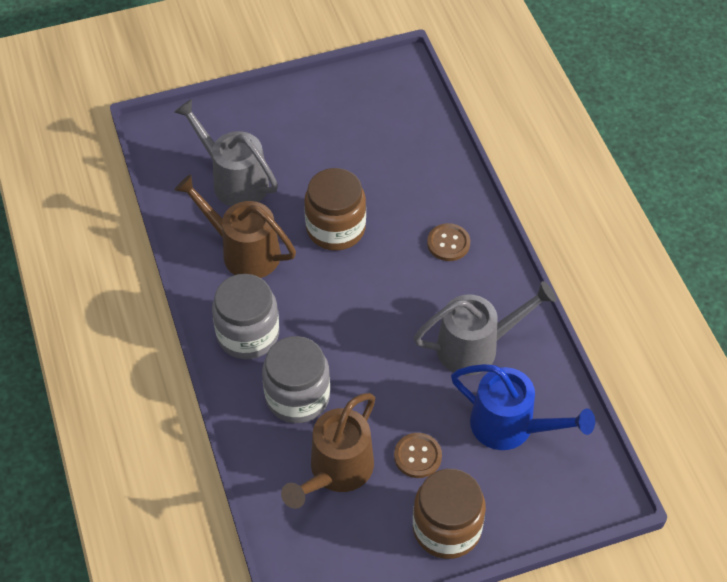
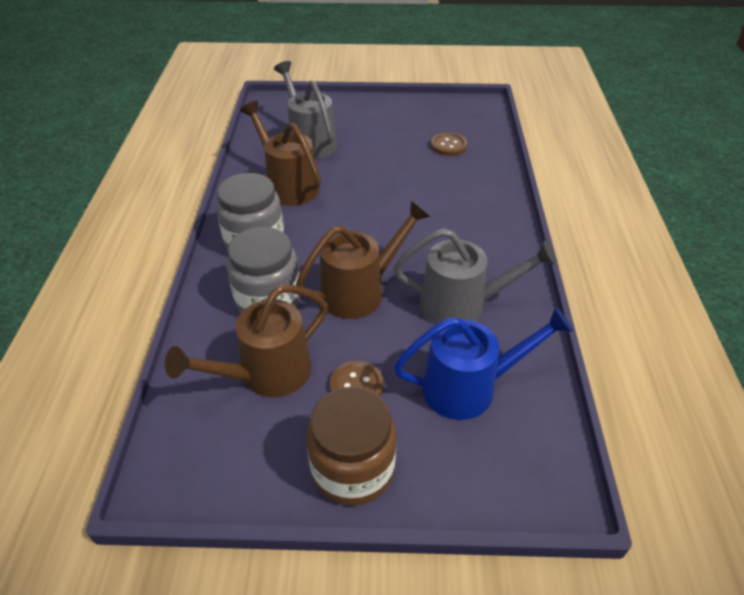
camera: 20 degrees right, 10 degrees down
(335, 228) = (374, 188): brown jar -> none
(379, 360) = (361, 291): none -> brown watering can
(448, 243) = (470, 220): brown button -> brown button (448, 145)
(511, 427) = (470, 387): blue watering can -> blue watering can turned 60 degrees counterclockwise

